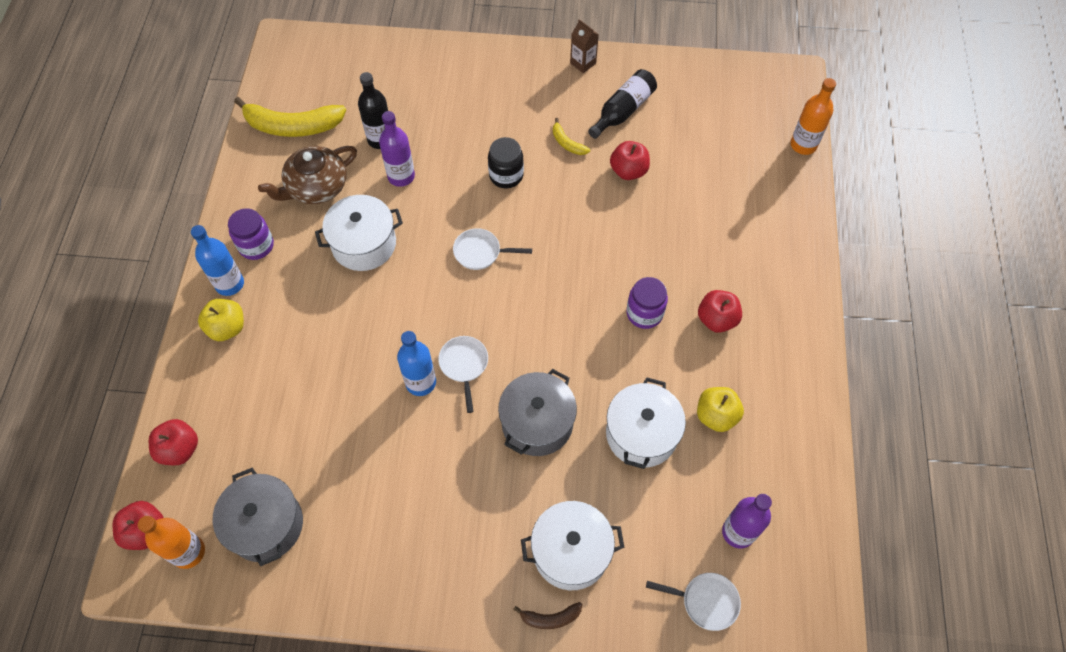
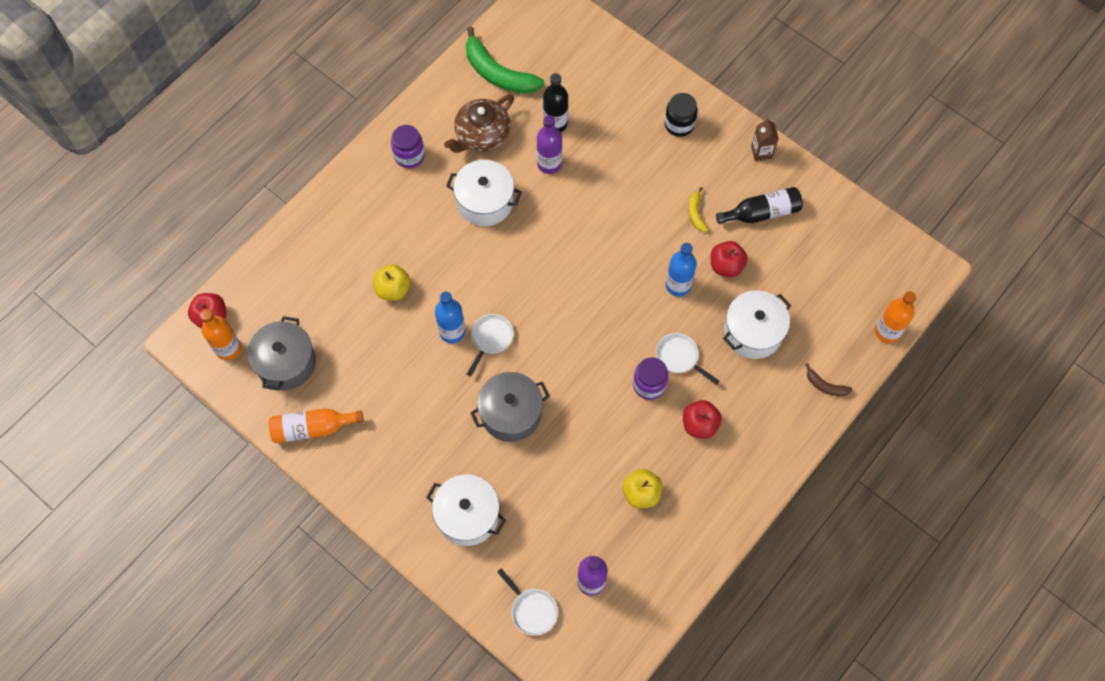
camera: 35 degrees right, 5 degrees up
(180, 449) = (265, 275): red apple -> none
(227, 328) = (350, 207): yellow apple -> yellow apple (393, 289)
(230, 284) = (372, 174): blue bottle -> blue bottle (678, 285)
(293, 126) = (498, 73): yellow banana -> green banana
(316, 187) = (482, 135): brown teapot -> brown teapot turned 45 degrees counterclockwise
(343, 574) = (312, 428): none -> orange bottle
(480, 252) = (564, 261): white pan -> white pan (679, 357)
(506, 175) = (628, 211): black jar -> black jar (679, 124)
(550, 618) = (422, 548): brown banana -> brown banana (825, 386)
(641, 434) = (577, 470): white pot -> white pot (753, 332)

